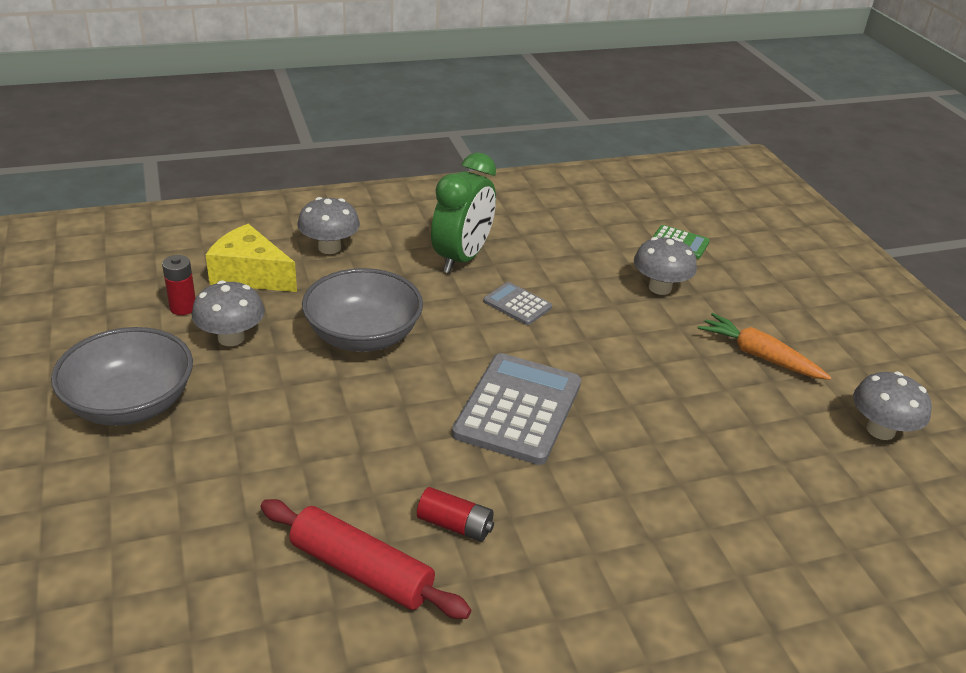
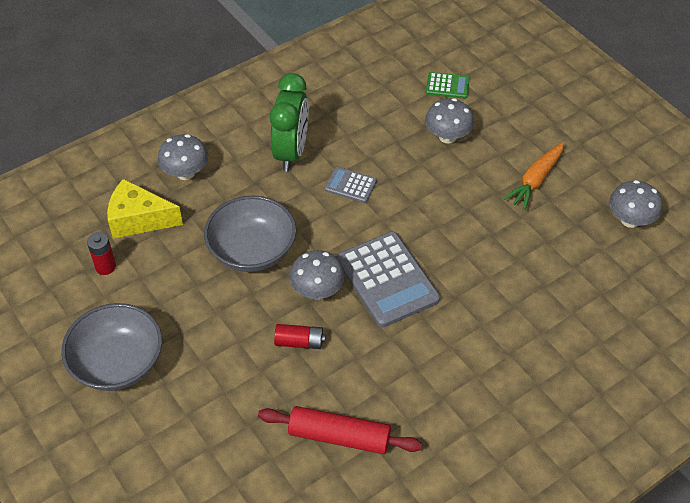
camera: 15 degrees left, 15 degrees up
(231, 338) = (157, 283): grey mushroom -> grey mushroom (317, 290)
(455, 525) = (383, 384): red battery -> red battery (299, 342)
(518, 409) = (387, 279): grey calculator -> grey calculator turned 150 degrees clockwise
(759, 356) = (535, 180): orange carrot -> orange carrot turned 75 degrees counterclockwise

